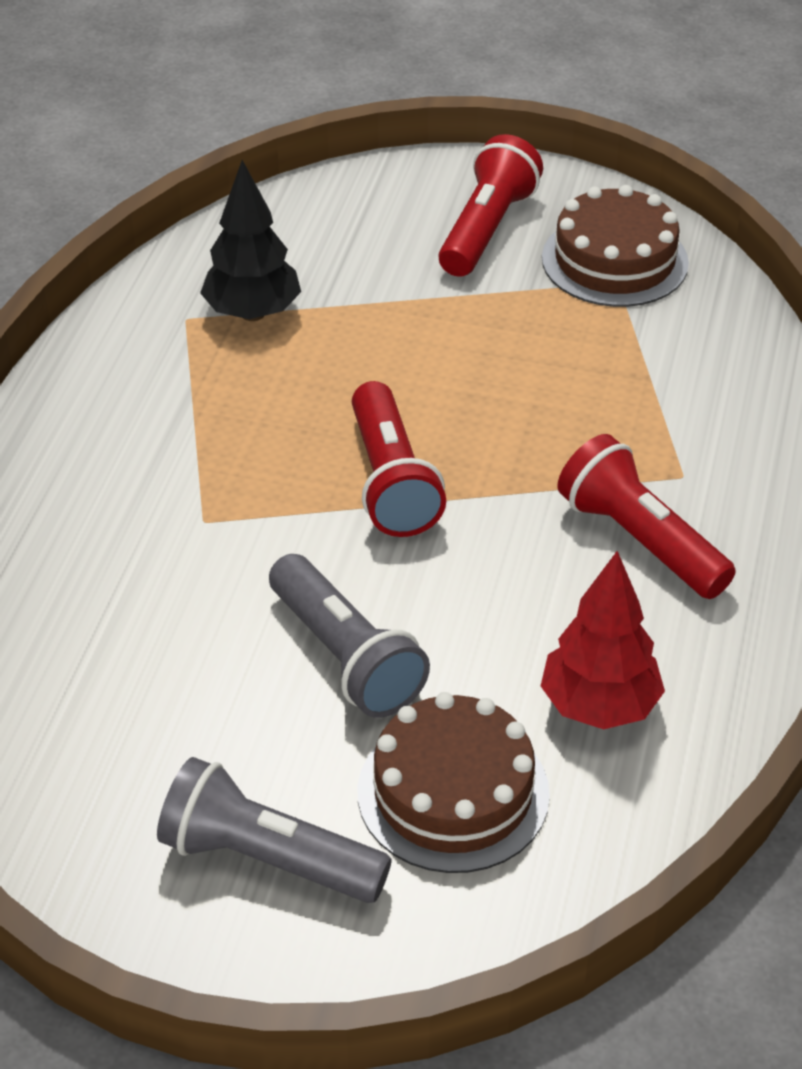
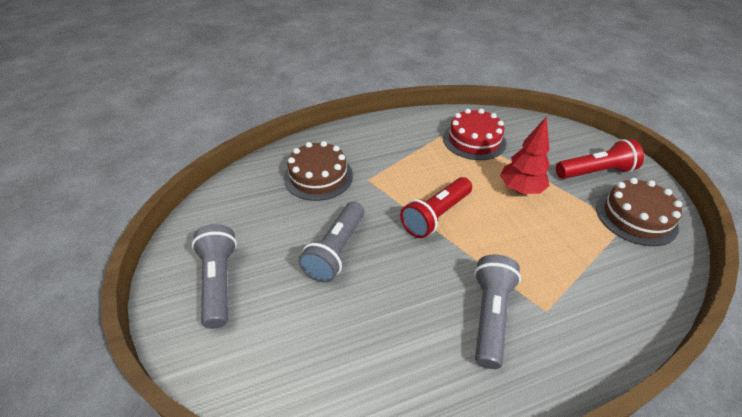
camera: 55 degrees right, 0 degrees up
(252, 313) = (474, 140): black tree -> red cake
(453, 792) = (289, 324): brown cake -> brown cake (318, 176)
(599, 707) = (377, 354): red tree -> red tree (520, 189)
(640, 540) = (490, 315): red flashlight -> grey flashlight

